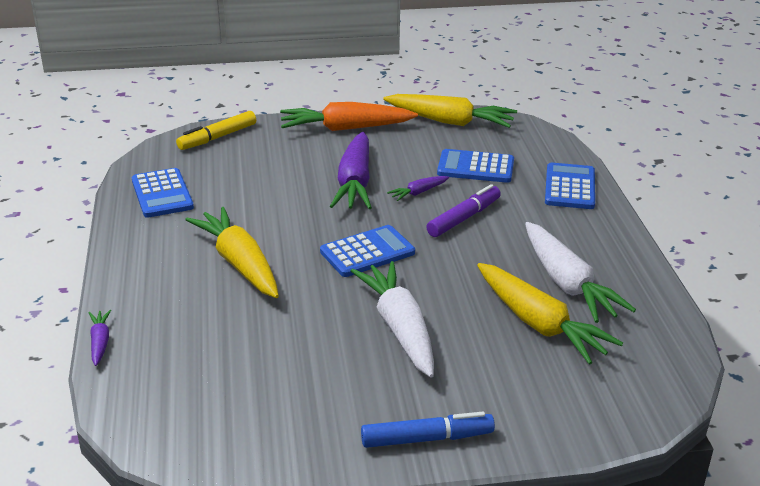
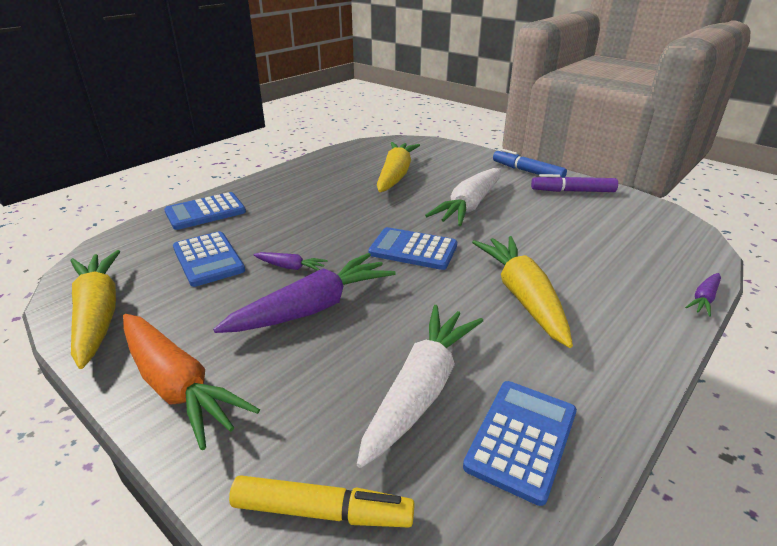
camera: 130 degrees left, 0 degrees up
(239, 263) = (522, 296): yellow carrot -> yellow carrot turned 150 degrees clockwise
(464, 218) = (308, 233): purple marker -> purple marker (572, 191)
(567, 284) = (343, 179): white carrot -> white carrot (421, 389)

